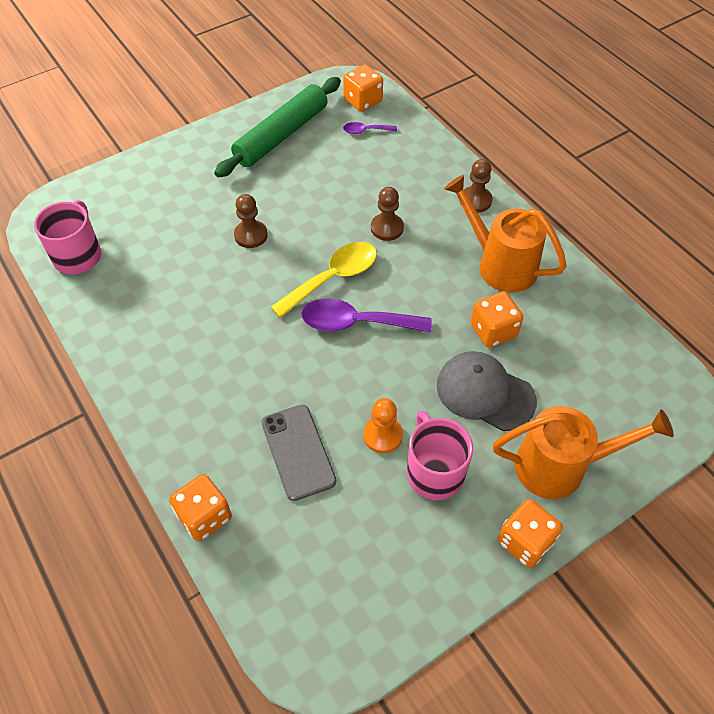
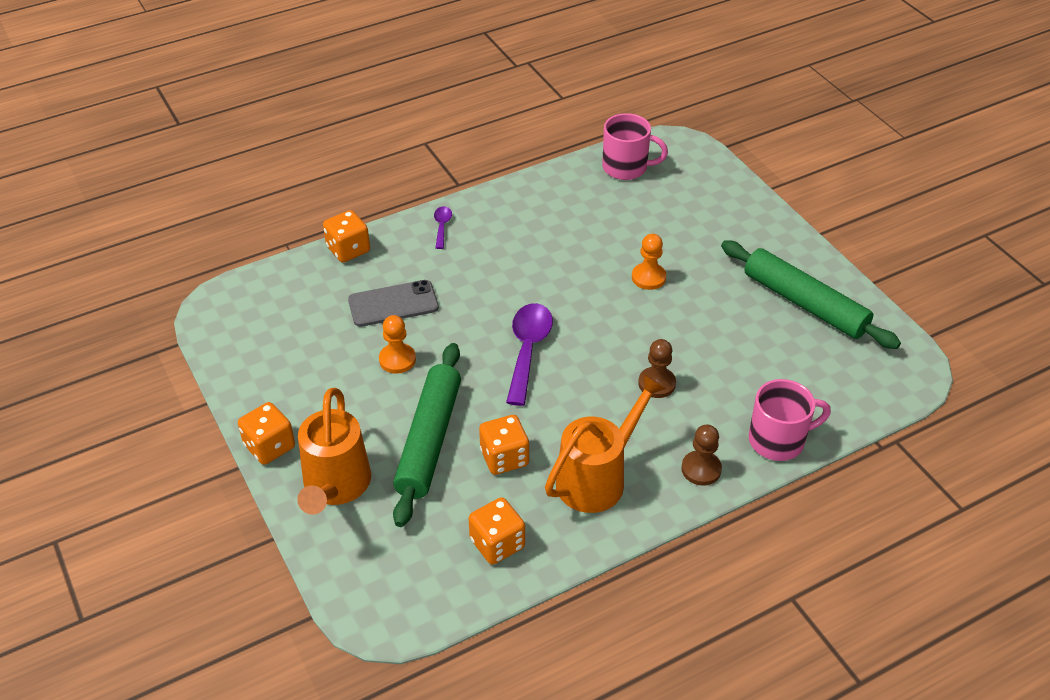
camera: 95 degrees right, 10 degrees down
(251, 235) = (648, 277): brown pawn -> orange pawn
(333, 278) = (587, 336): yellow spoon -> none
(363, 101) = (877, 378): orange dice -> orange dice (497, 544)
(365, 131) = (820, 377): purple spoon -> purple spoon (442, 226)
(434, 472) = (352, 392): pink mug -> pink mug (778, 440)
(485, 393) = (429, 440): grey cap -> green rolling pin

